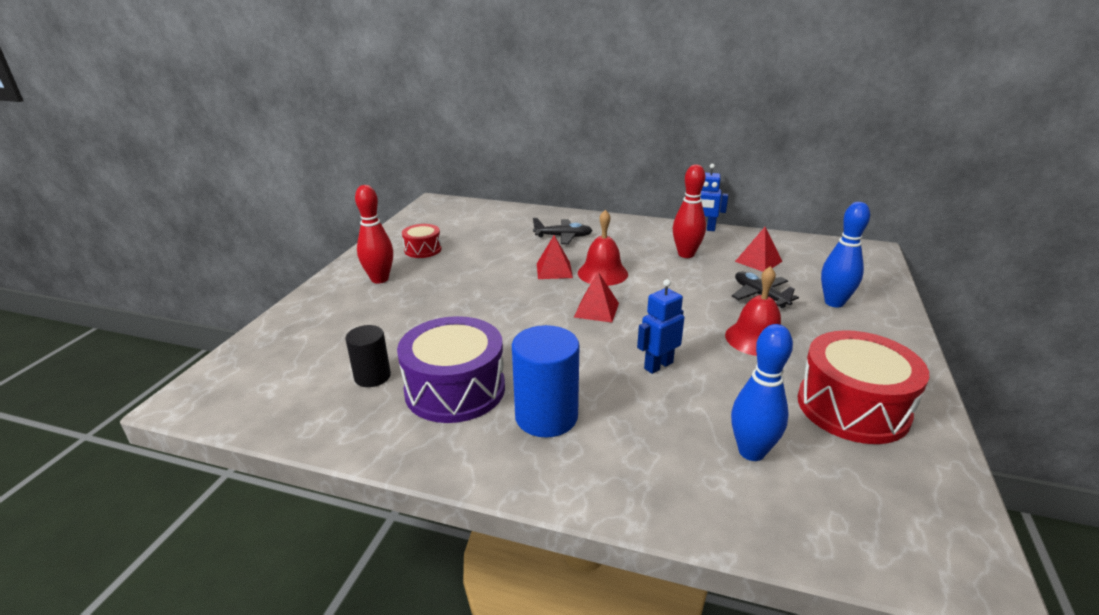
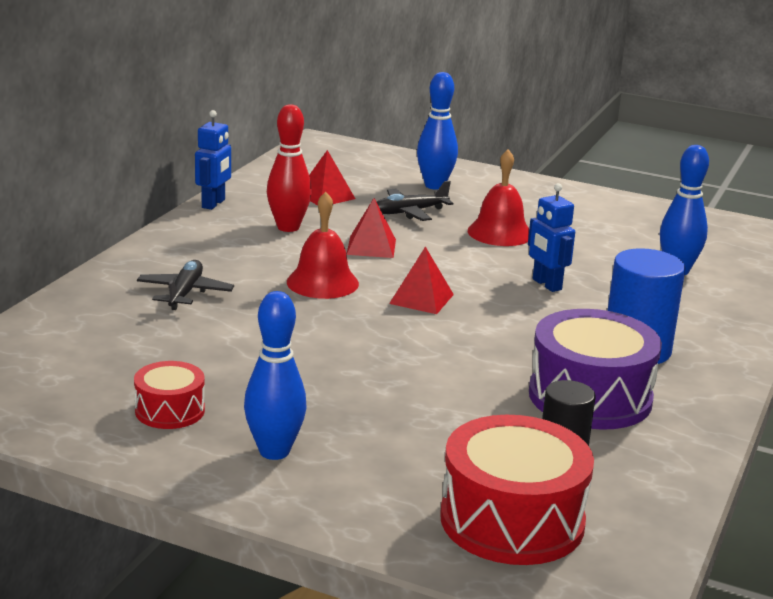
camera: 85 degrees left, 5 degrees down
(380, 279) = (274, 451): red bowling pin -> blue bowling pin
(554, 270) = (300, 312): red pyramid -> red pyramid (371, 246)
(852, 407) = (613, 222): red drum -> red drum (512, 520)

